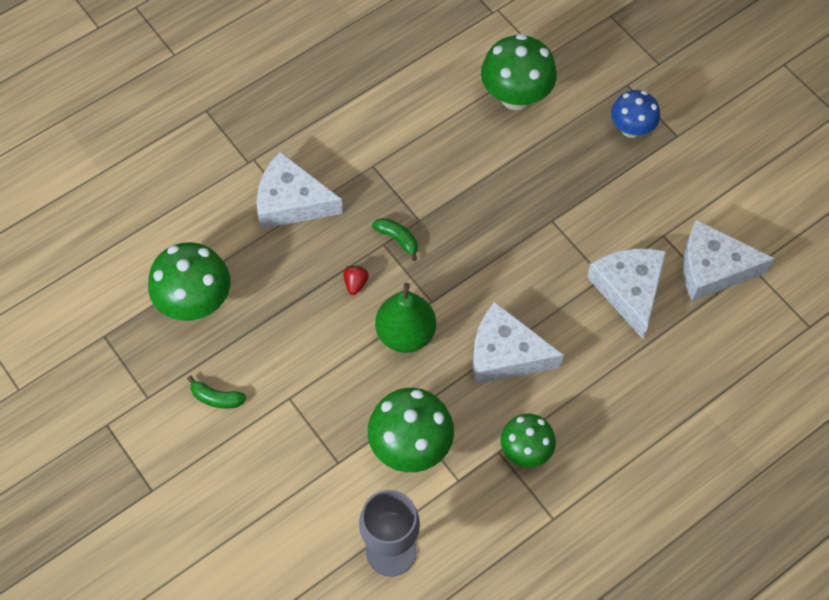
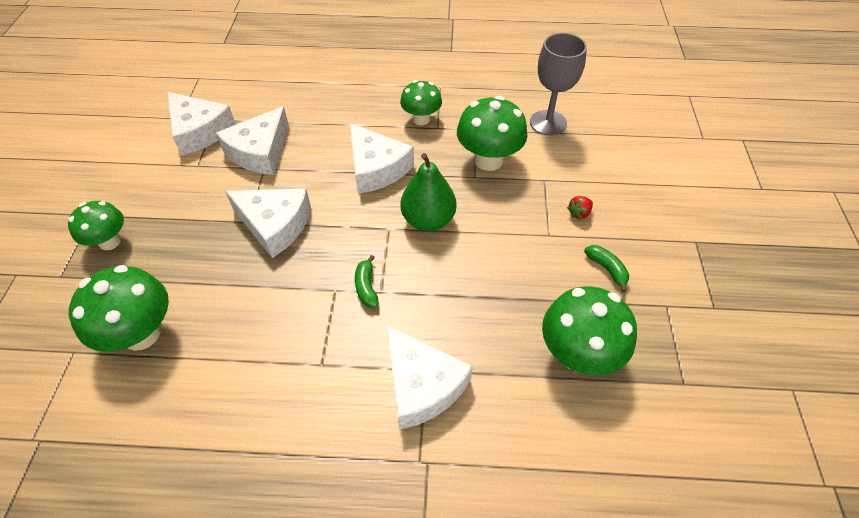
camera: 140 degrees left, 10 degrees down
(355, 283) = (431, 277): red strawberry -> red strawberry (579, 213)
(526, 234) = (275, 225): none -> white cheese
(631, 129) = (109, 242): blue mushroom -> green mushroom

